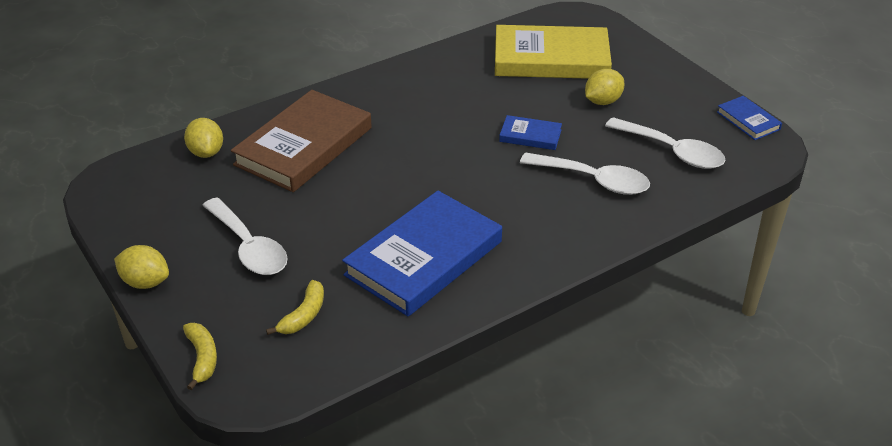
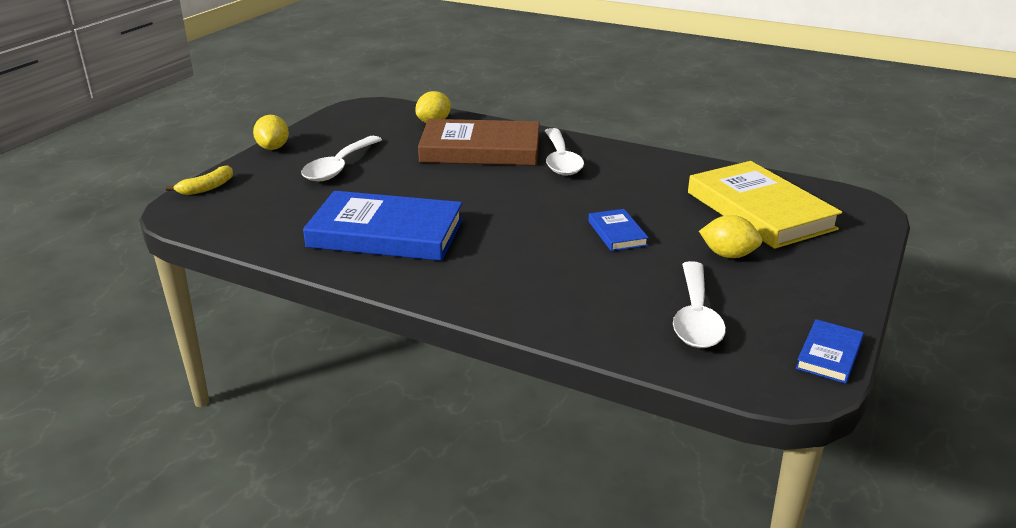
camera: 60 degrees right, 10 degrees down
(303, 315) = (277, 207): yellow banana -> none
(593, 180) = (586, 283): white spoon -> white spoon (561, 160)

